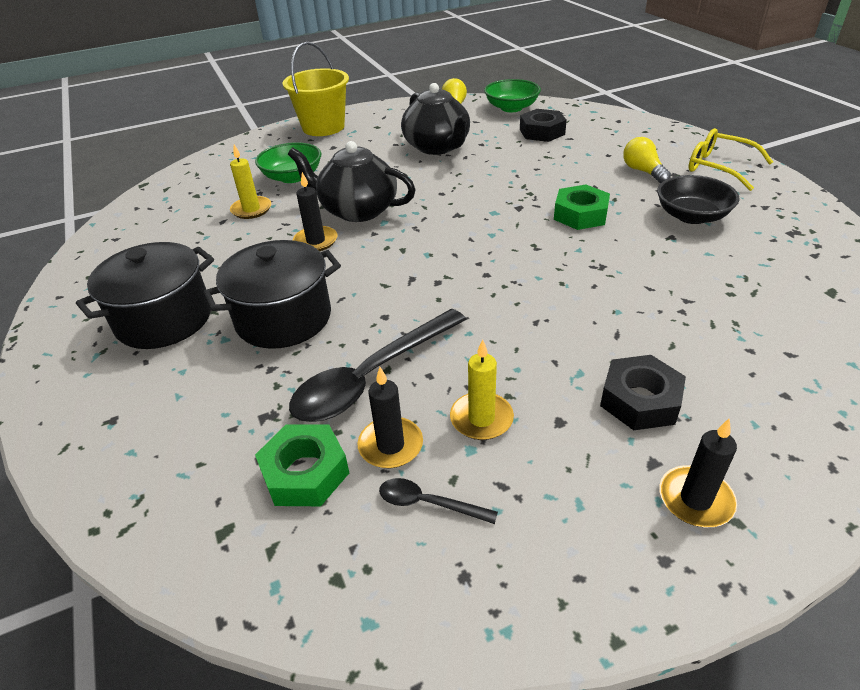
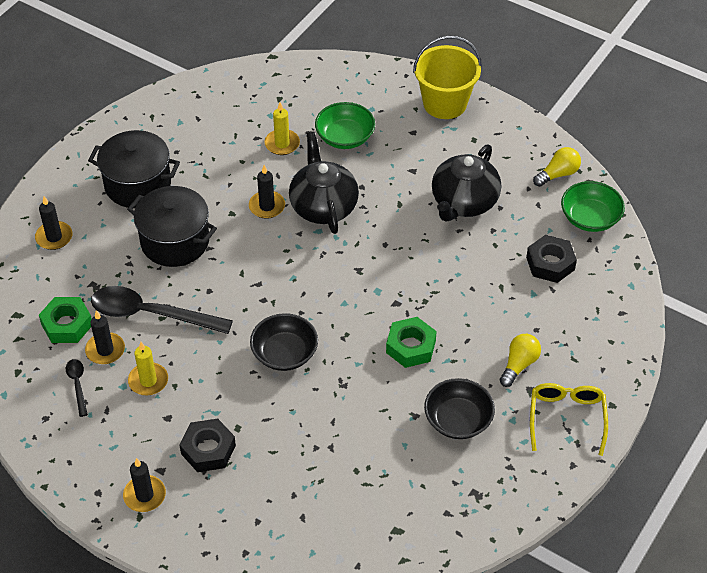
camera: 55 degrees right, 10 degrees up
(139, 428) = (54, 237): none -> black candle
(527, 290) = (284, 353): none -> black bowl

